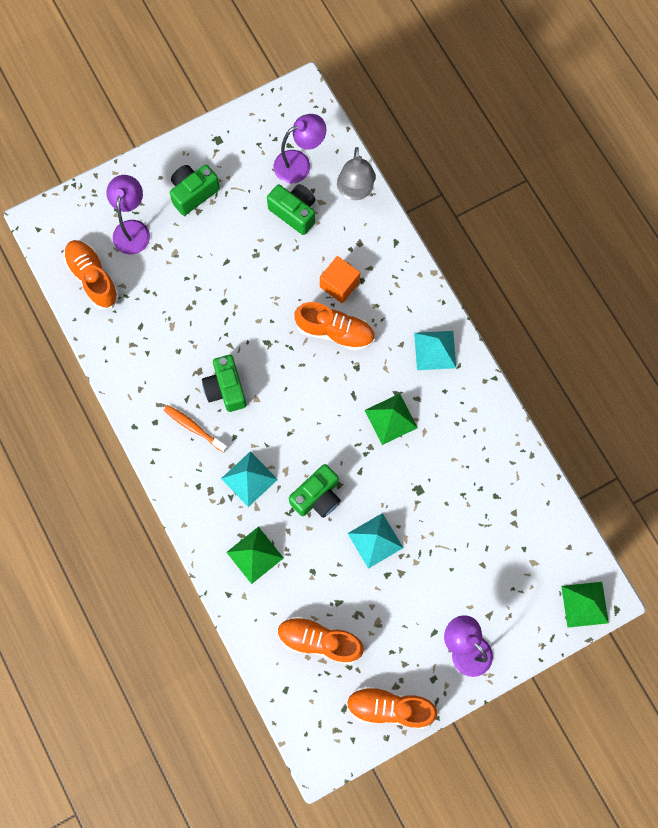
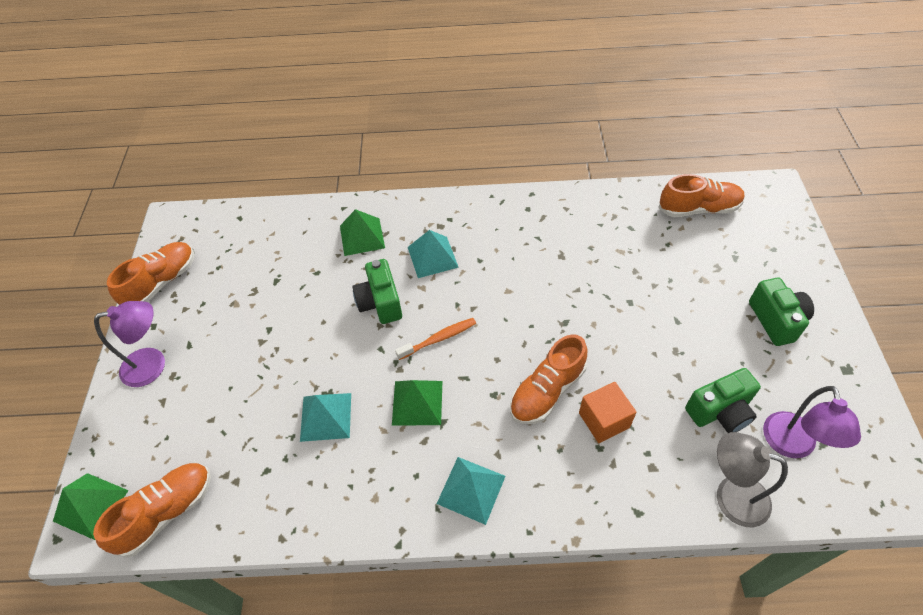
camera: 120 degrees right, 20 degrees down
(132, 229) = (745, 254): purple lamp -> none
(194, 428) = (506, 233): orange toothbrush -> orange toothbrush (439, 339)
(226, 389) = (531, 270): green camera -> none
(319, 641) = (256, 254): orange shoe -> orange shoe (166, 512)
(375, 540) = (306, 333): turquoise pyramid -> turquoise pyramid (326, 417)

